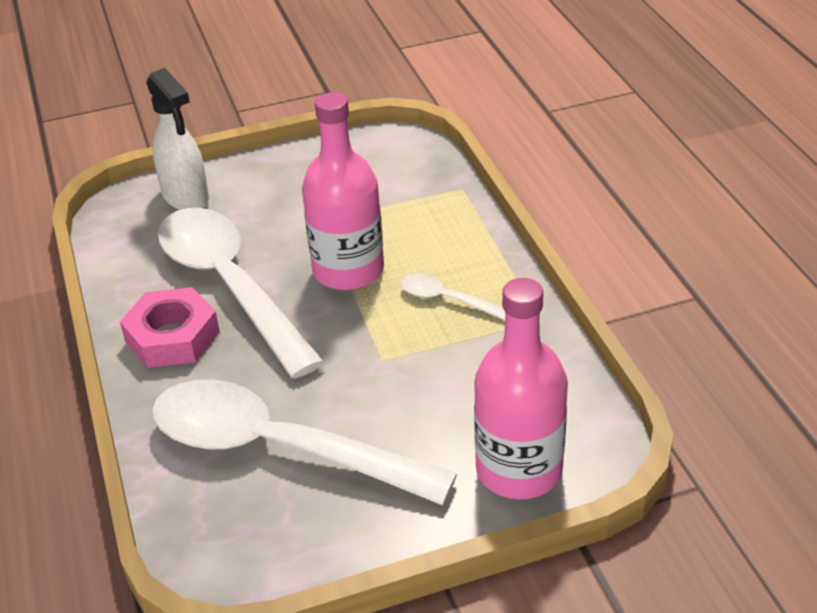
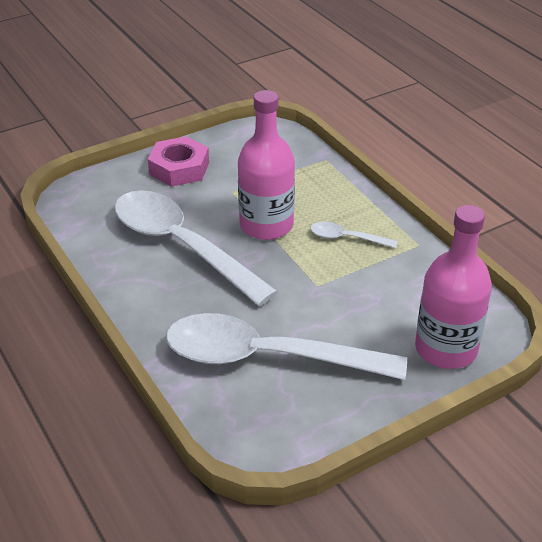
camera: 15 degrees left, 0 degrees up
(172, 337) = (152, 287): pink nut -> pink nut (179, 168)
(186, 197) = (120, 185): white spray bottle -> none

